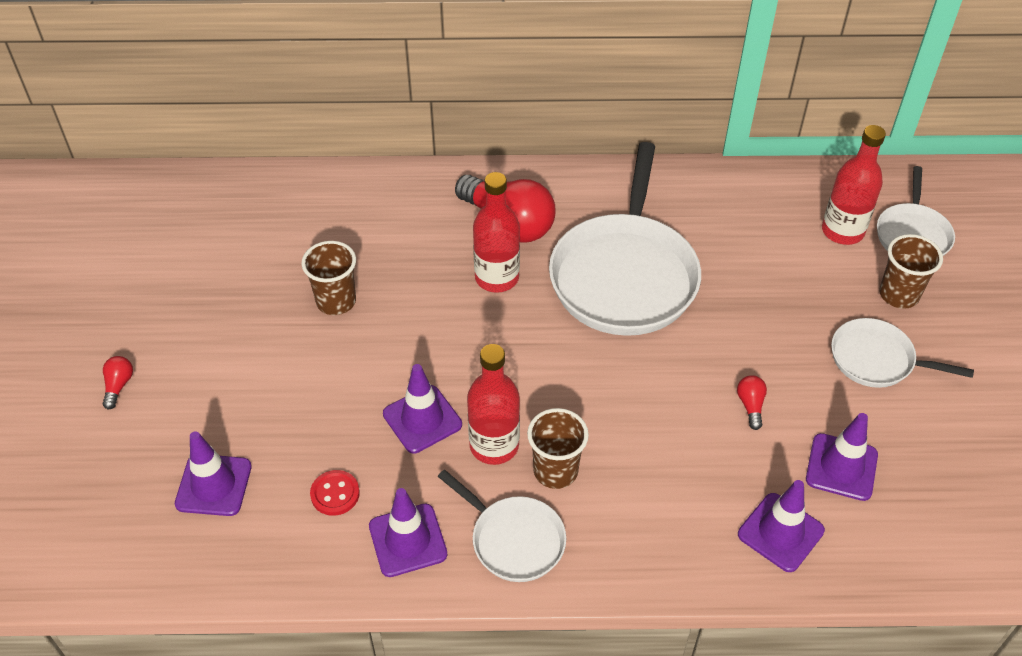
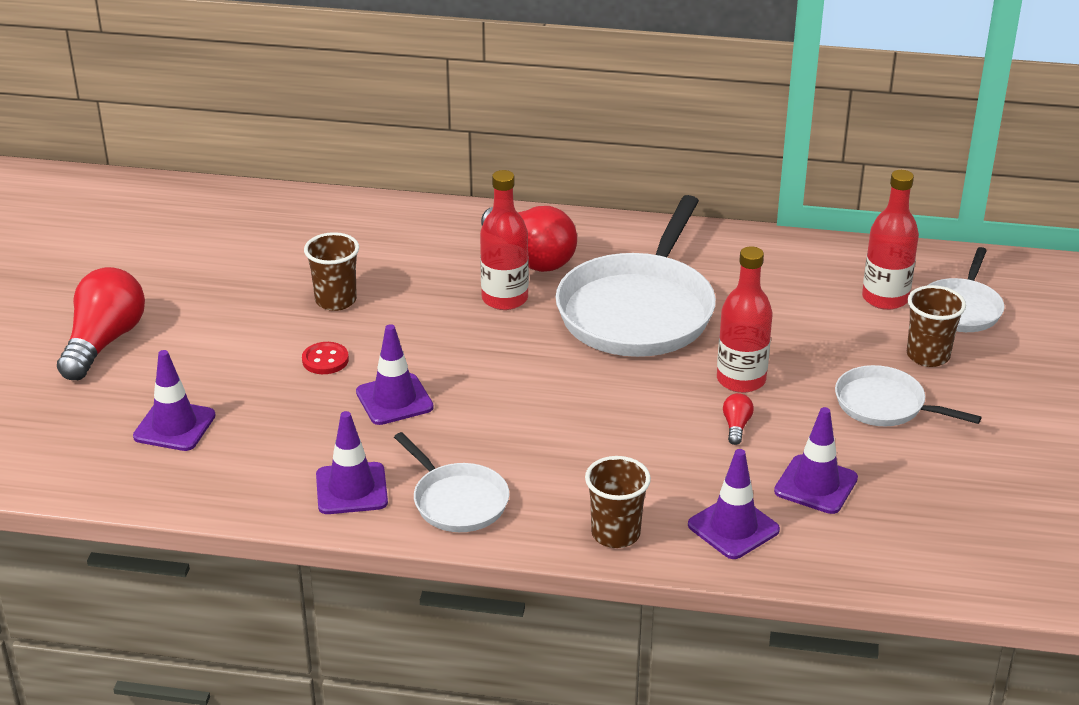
camera: 10 degrees right, 15 degrees down
(118, 386) = (104, 342): red light bulb -> red light bulb, size x2.40
(335, 494) = (290, 446): red button -> red button (325, 360)
(494, 445) = (460, 428): red bottle -> red bottle (741, 380)
(555, 471) = (516, 454): brown cup -> brown cup (615, 534)

